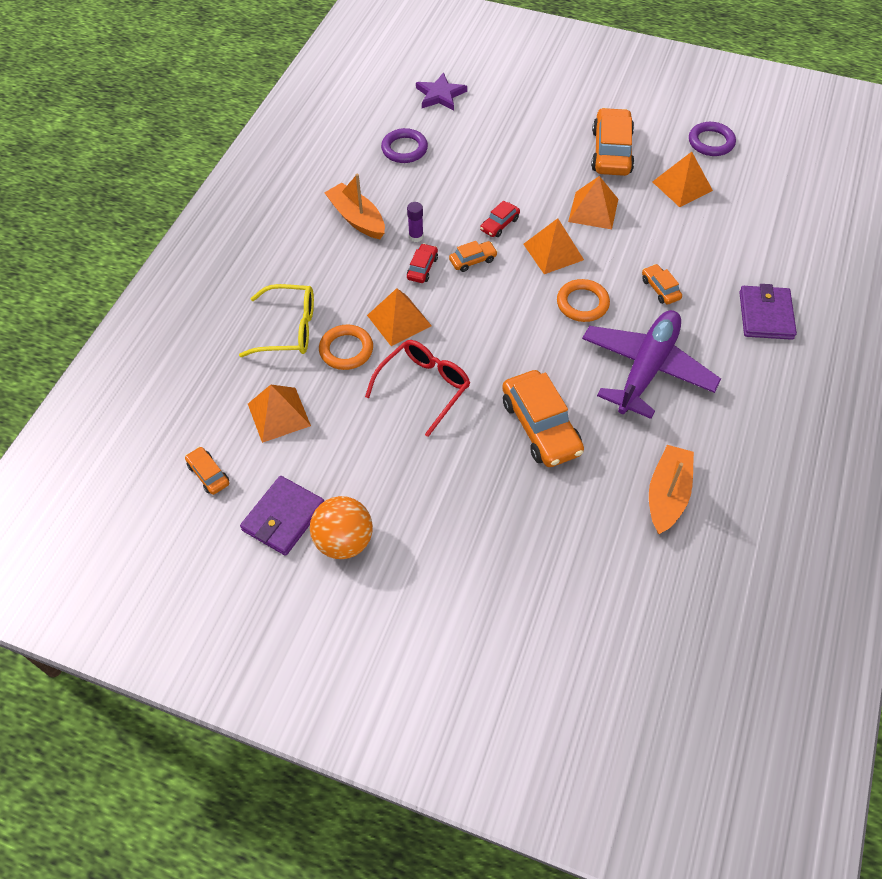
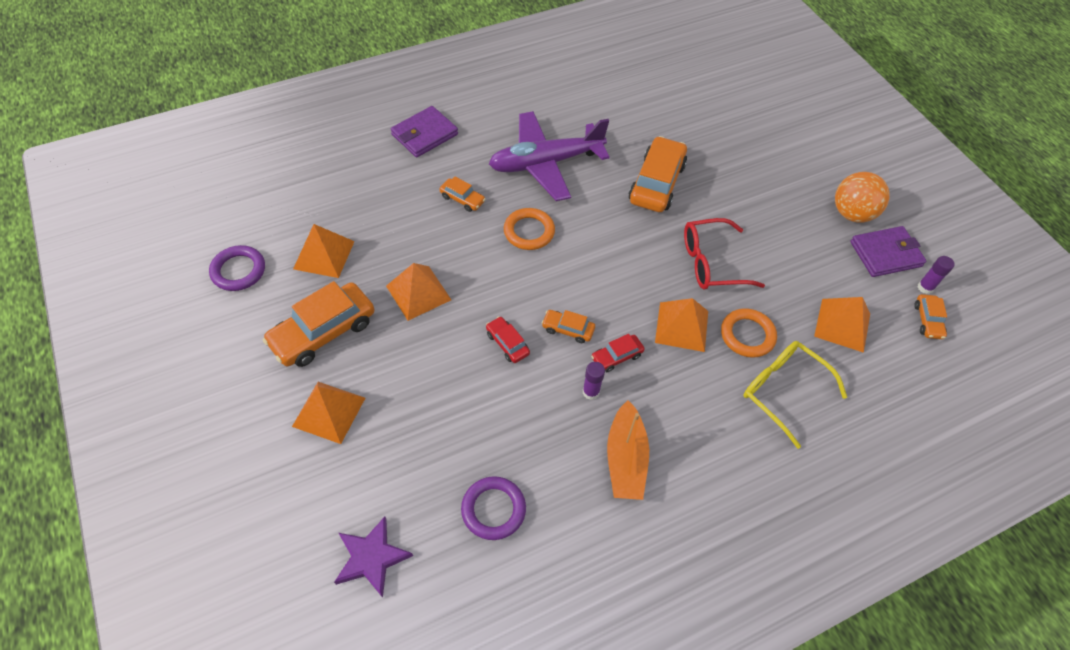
camera: 140 degrees left, 0 degrees up
(227, 508) = (925, 287): none -> purple glue stick
(499, 224) = (507, 343): red car -> red car turned 120 degrees counterclockwise
(553, 252) = (497, 285): orange pyramid -> orange pyramid (329, 412)
(660, 289) = (462, 199): orange car -> orange car turned 75 degrees counterclockwise
(667, 495) = (624, 103): orange boat -> none

